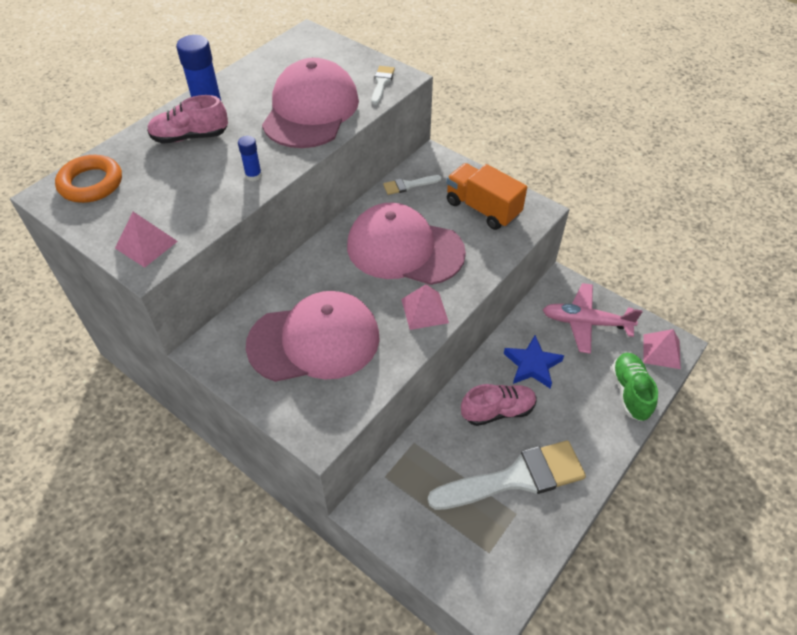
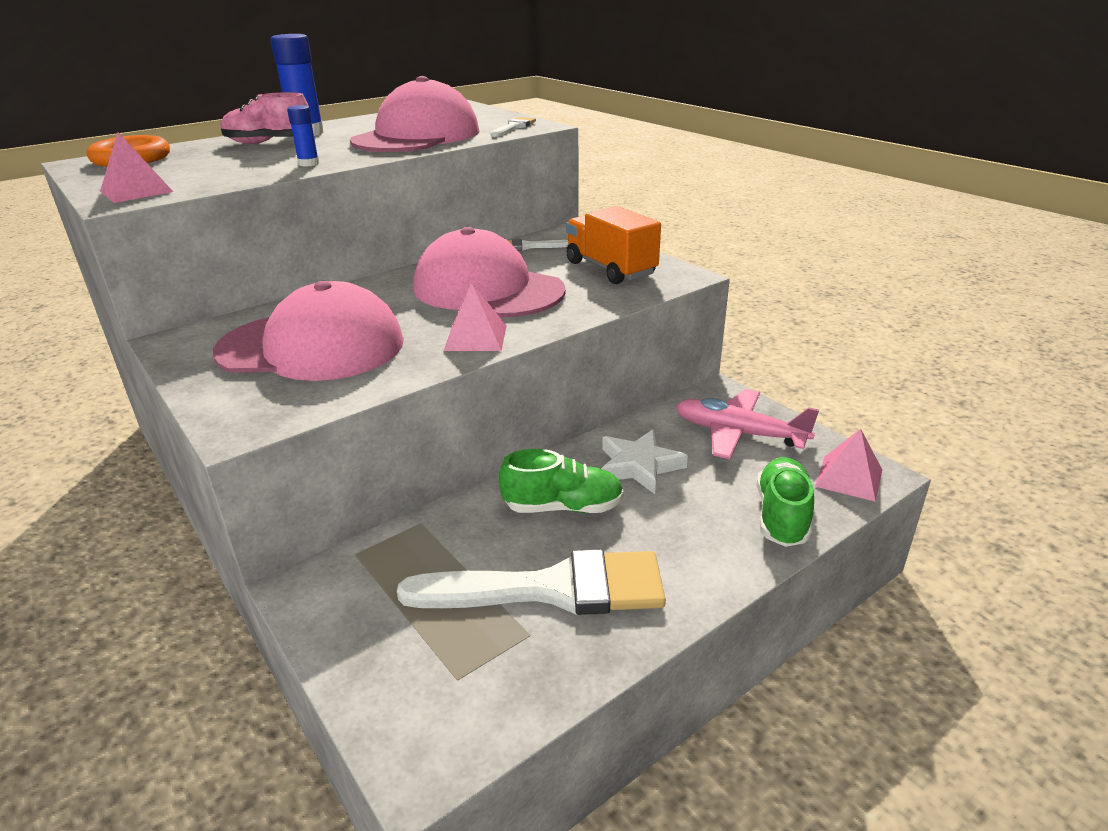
camera: 15 degrees right, 20 degrees down
(498, 411) = (563, 507): pink shoe -> green shoe
(532, 365) = (639, 466): blue star -> white star

